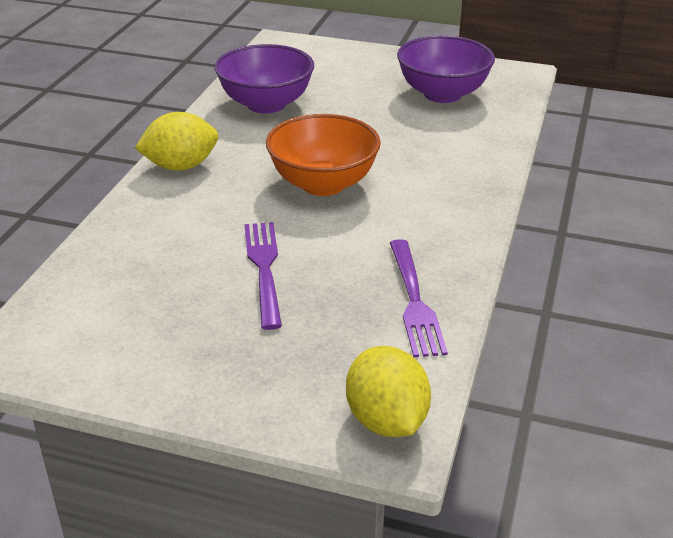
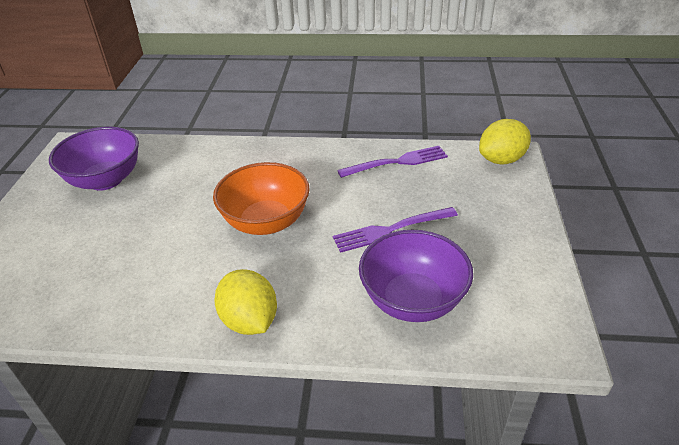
camera: 100 degrees left, 5 degrees up
(266, 104) = (114, 288): purple bowl -> purple bowl (412, 300)

